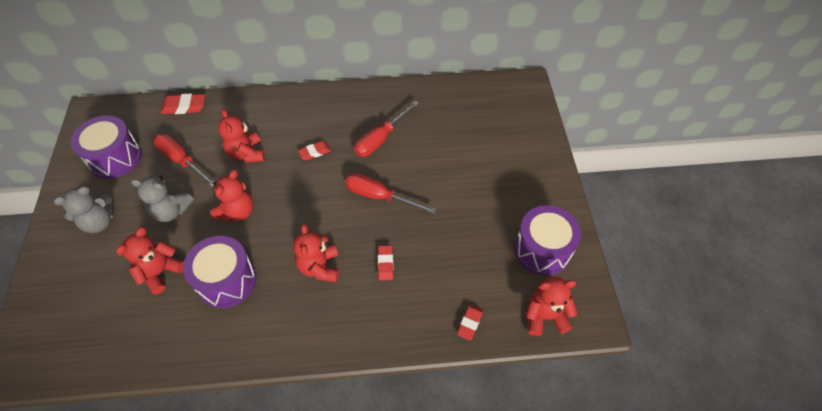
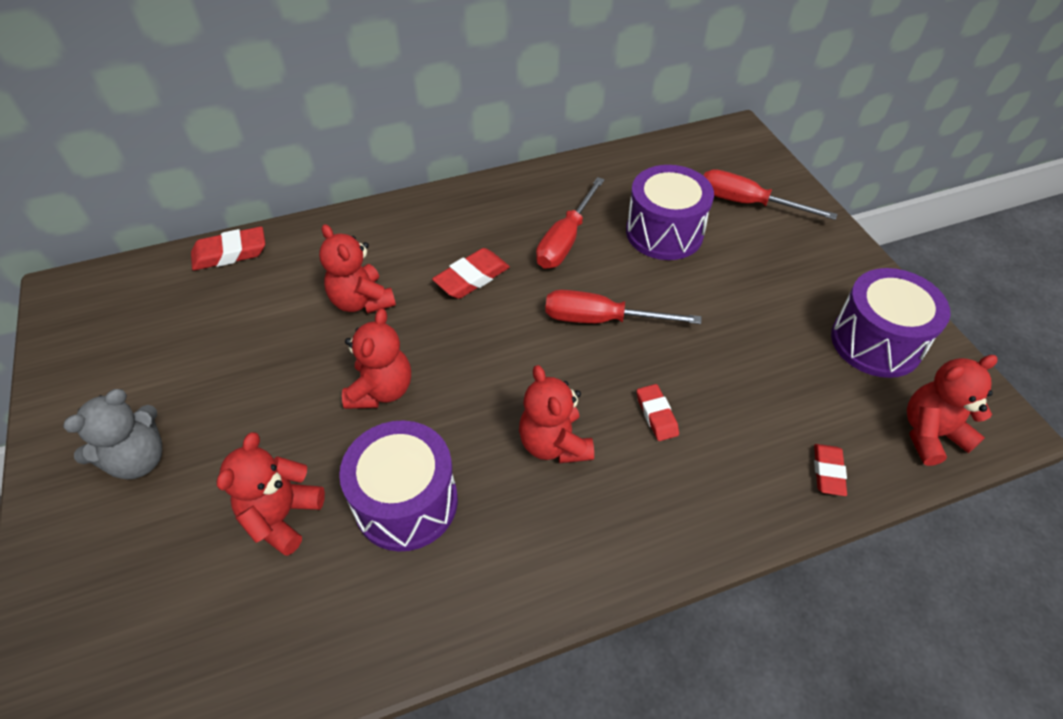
camera: 15 degrees left, 5 degrees down
(115, 158) = (134, 352): purple drum -> purple drum (664, 232)
(171, 211) = (266, 413): grey teddy bear -> none
(182, 161) = (256, 333): red screwdriver -> red screwdriver (747, 203)
(315, 152) = (472, 278): red eraser -> red eraser, size x1.52

